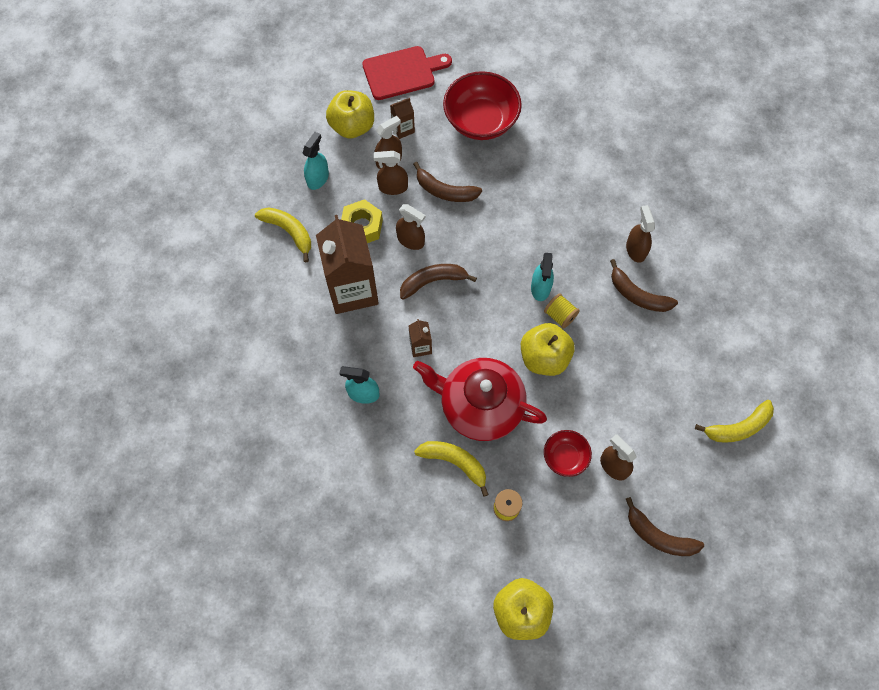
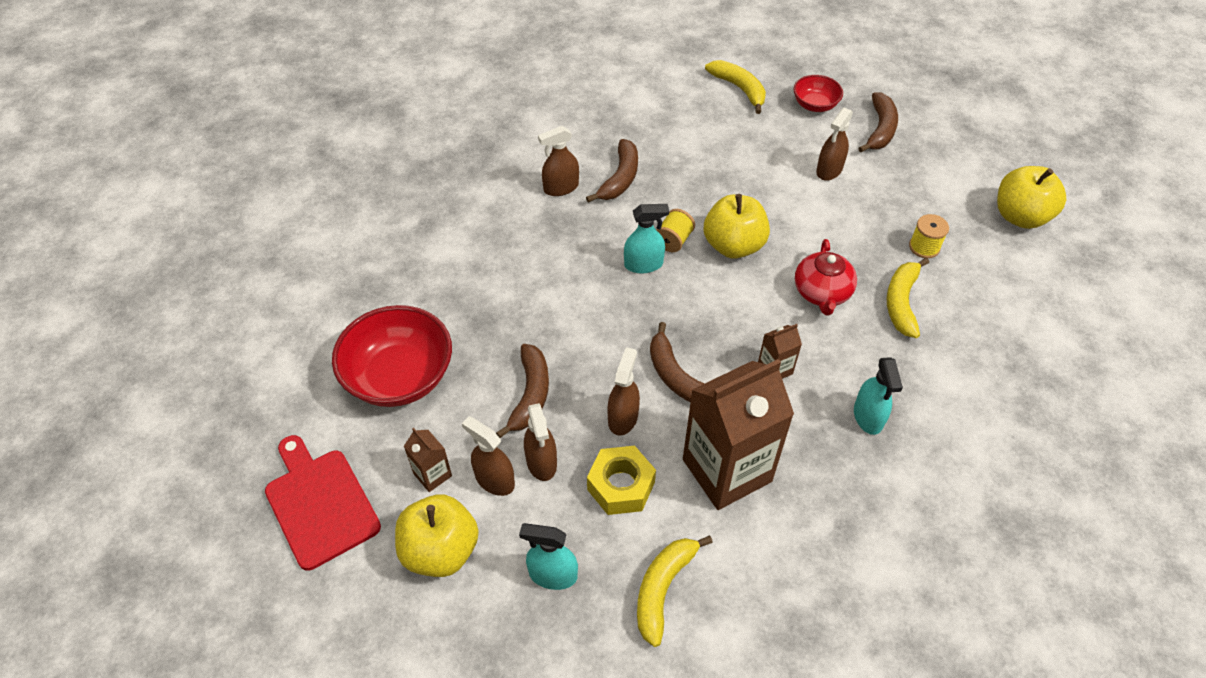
camera: 105 degrees left, 15 degrees down
(480, 406) = (822, 293): red teapot -> red teapot, size x0.59
(565, 457) = (840, 209): red bowl -> red bowl (815, 105)

